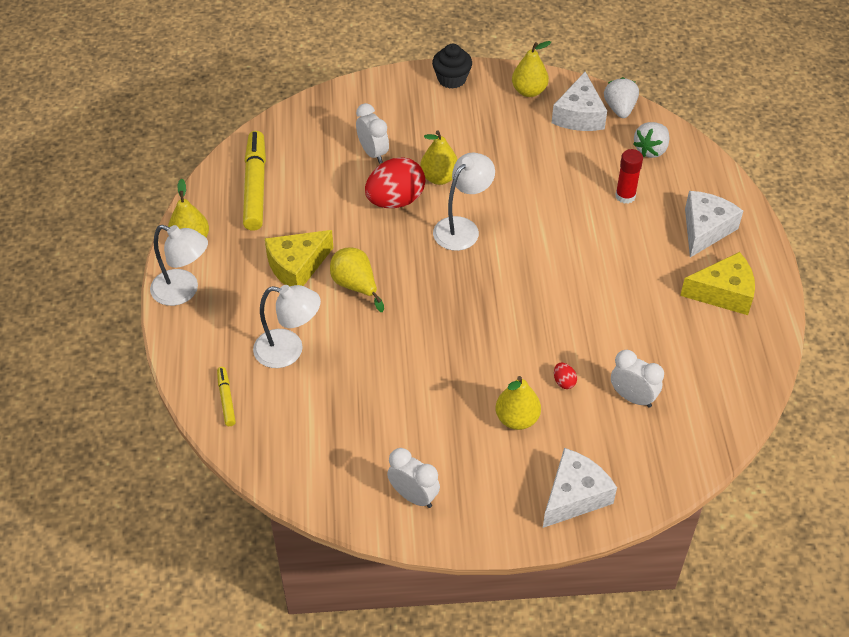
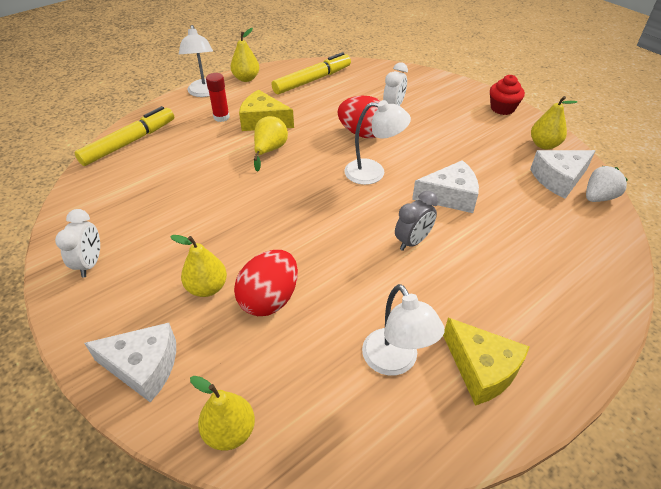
camera: 55 degrees right, 5 degrees down
(226, 399) = (128, 143): yellow marker -> yellow marker, size x2.07
(289, 350) = (188, 148): white lamp -> white lamp (395, 362)
(439, 178) = (407, 142): yellow pear -> yellow pear (230, 431)
(451, 79) = (502, 108): black cupcake -> red cupcake
(564, 382) = (269, 299): red egg -> red egg, size x2.50
(573, 254) = (412, 241): none -> grey clock
(625, 196) = (512, 243): red glue stick -> red glue stick (221, 117)
(632, 397) = (288, 357): white clock -> none
(651, 150) = (583, 236): white strawberry -> none
(705, 229) = (542, 316): white cheese -> white cheese (450, 196)

